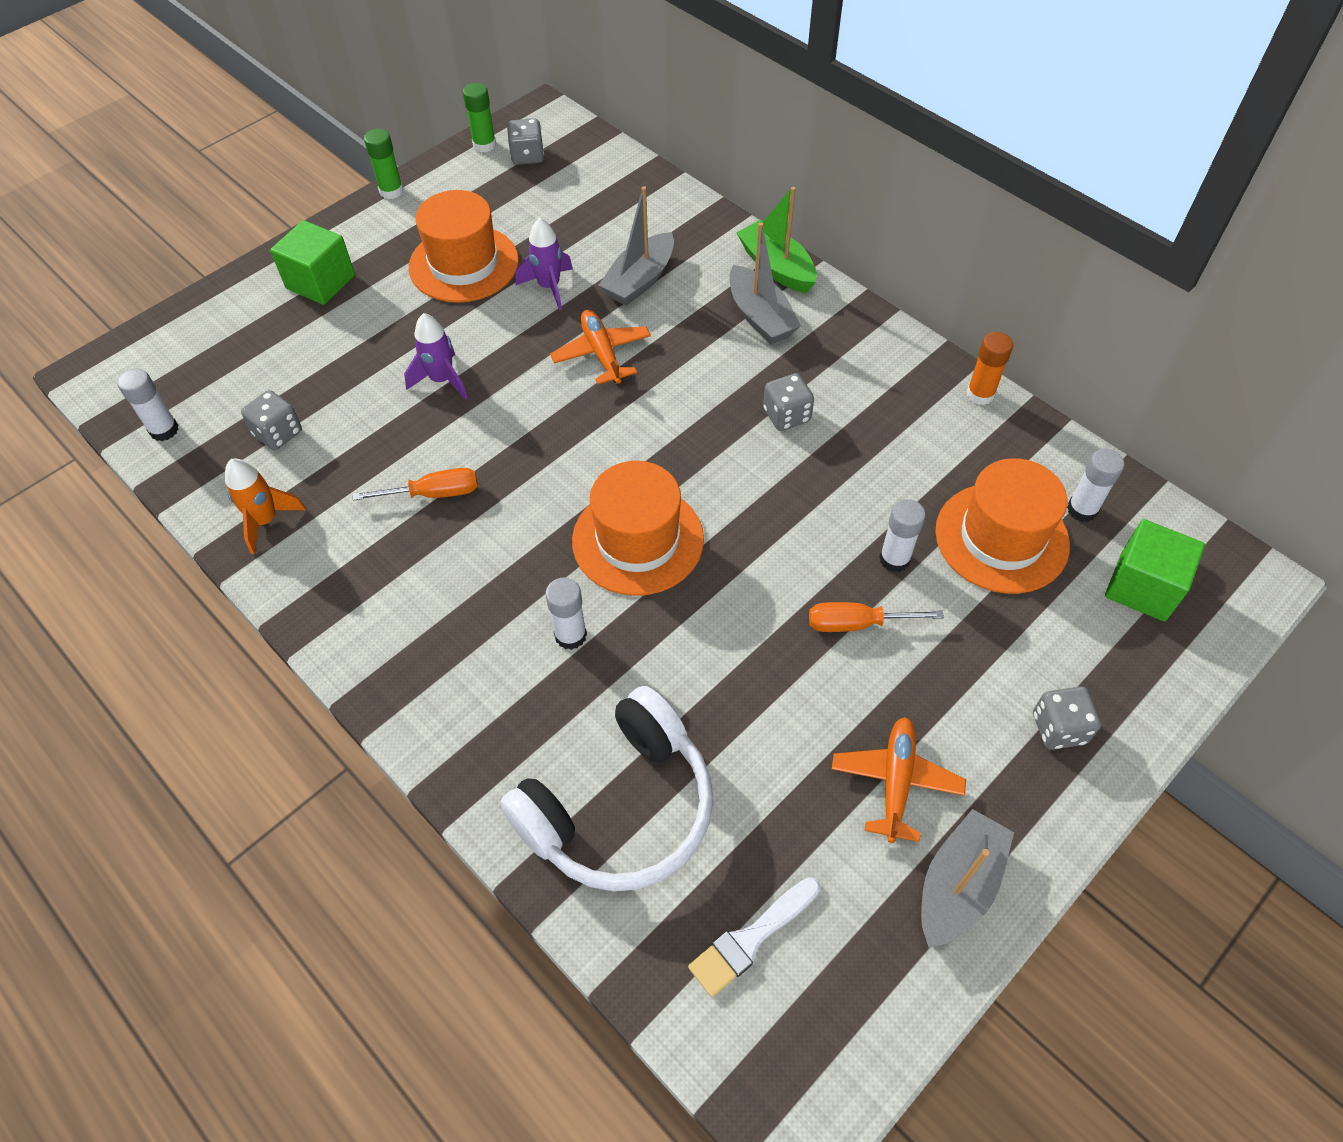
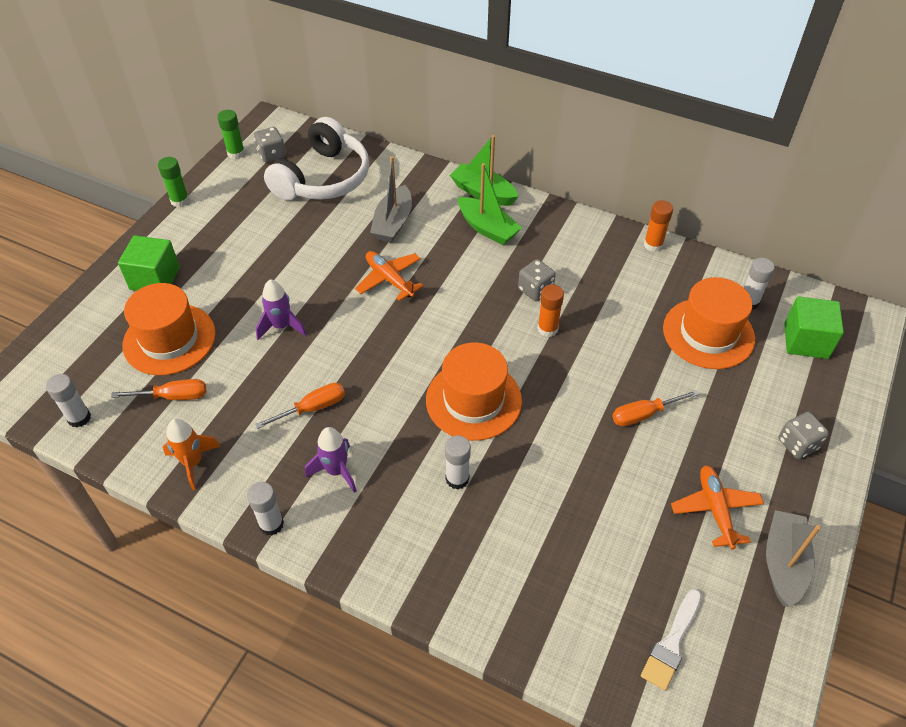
camera: 20 degrees left, 5 degrees down
(278, 433) = (173, 396): grey dice -> orange screwdriver
(464, 264) = (259, 240): orange hat -> orange hat (169, 339)
(549, 287) = (330, 242): purple rocket -> purple rocket (336, 471)
(619, 807) = (545, 585): white headphones -> white headphones (323, 178)
(760, 317) = (487, 228): grey boat -> green boat
(779, 472) = (547, 329): none -> orange glue stick
(894, 559) = (648, 366): white glue stick -> white glue stick (271, 524)

